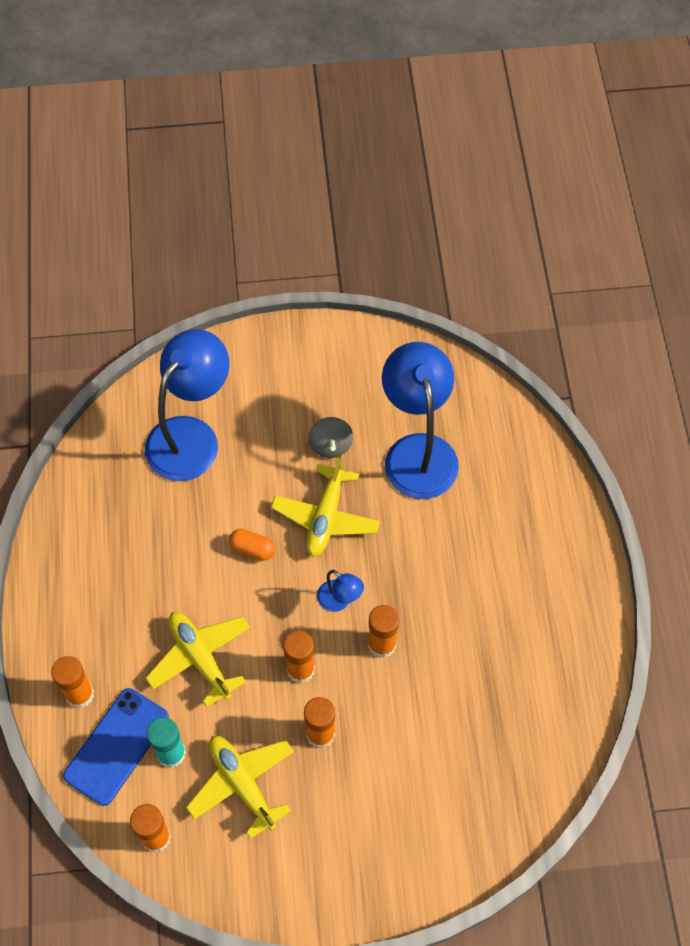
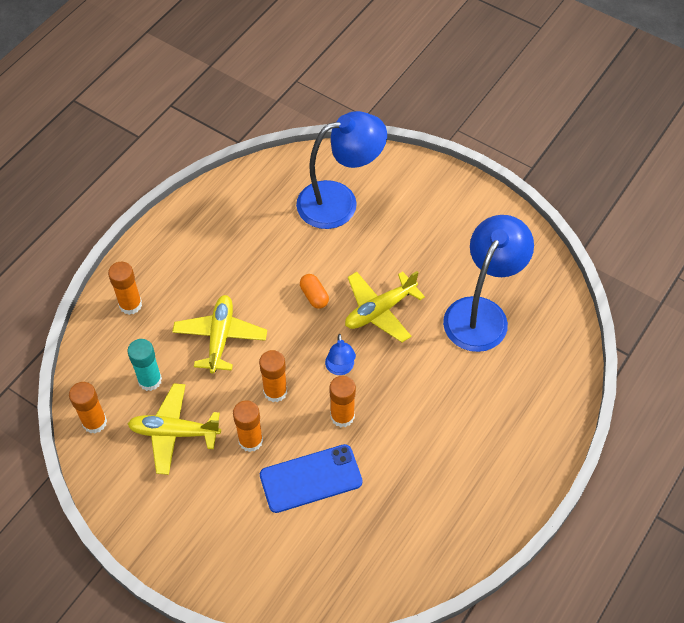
camera: 40 degrees right, 5 degrees down
(117, 746) = (123, 351): blue phone -> blue phone (311, 479)
(242, 784) = (174, 432): yellow plane -> yellow plane turned 90 degrees counterclockwise
(331, 445) = (425, 268): grey spinning top -> none

